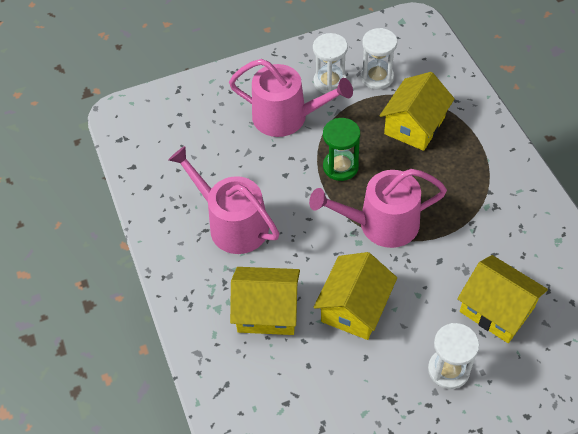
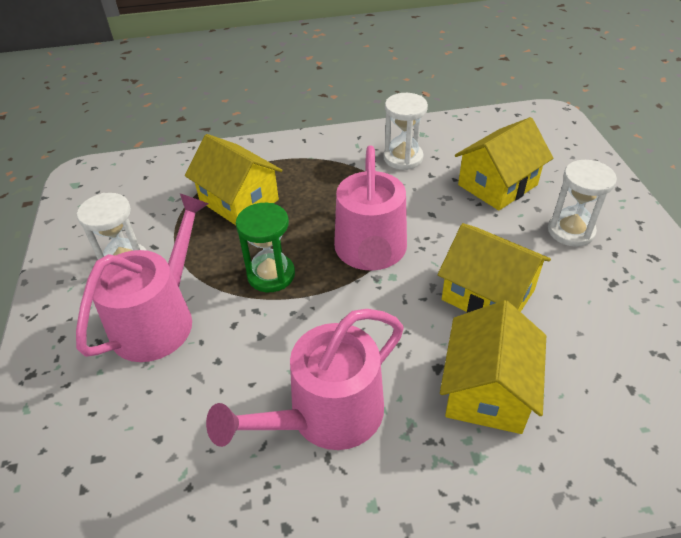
camera: 80 degrees left, 10 degrees down
(377, 77) = (147, 219): white hourglass -> white hourglass (403, 158)

